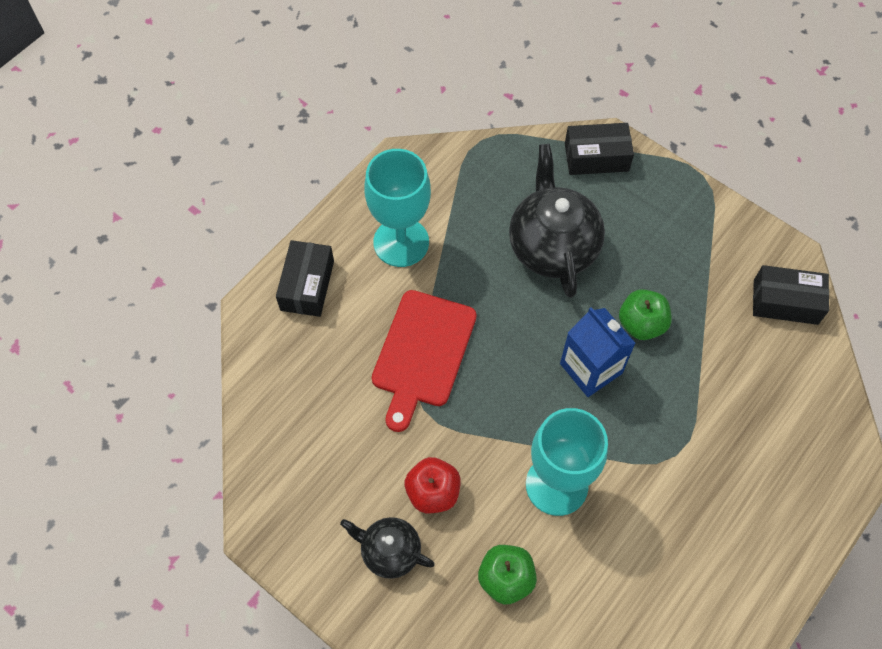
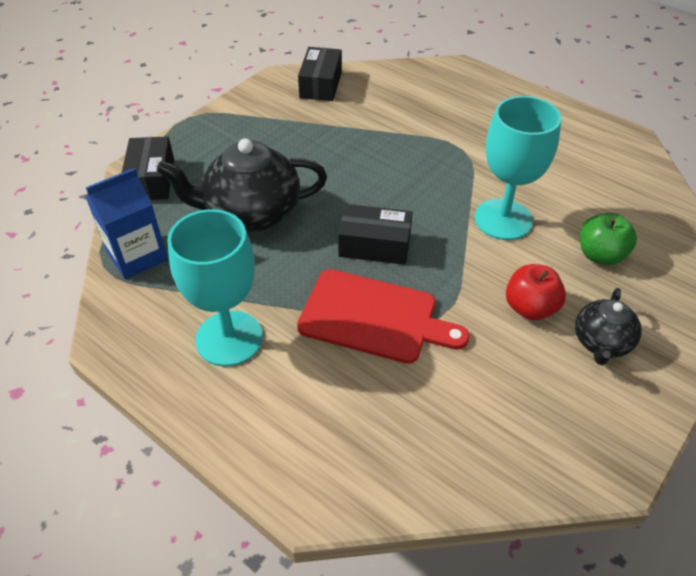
camera: 90 degrees left, 15 degrees down
(307, 285) = (281, 436): black box -> black box (374, 245)
(591, 368) = (385, 193): blue carton -> blue carton (137, 256)
(641, 324) = (340, 161): green apple -> none

